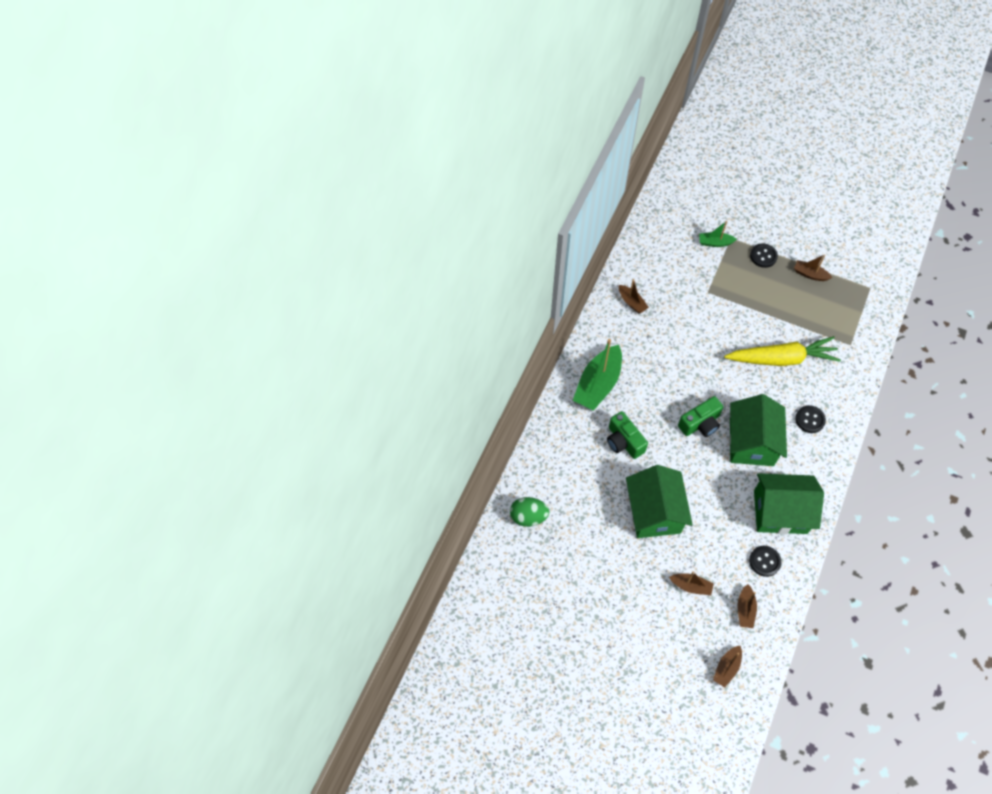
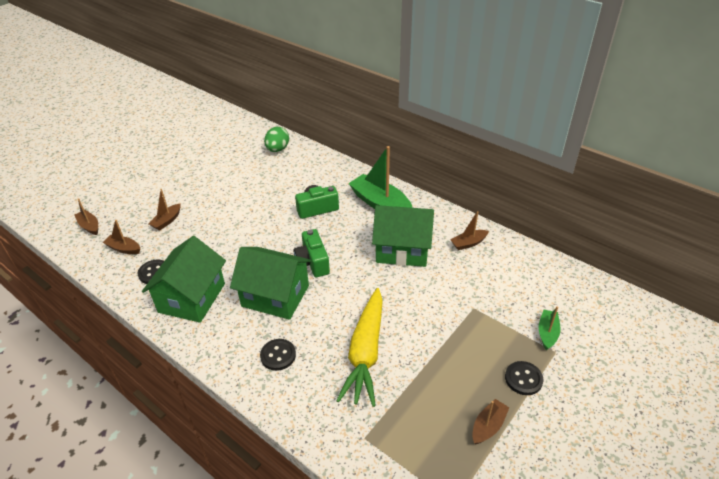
camera: 105 degrees right, 20 degrees down
(654, 512) = (243, 213): green house -> green house (402, 249)

